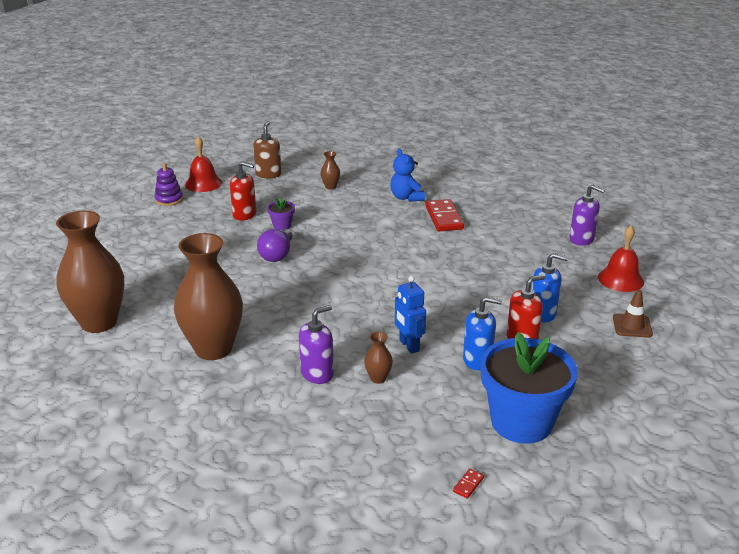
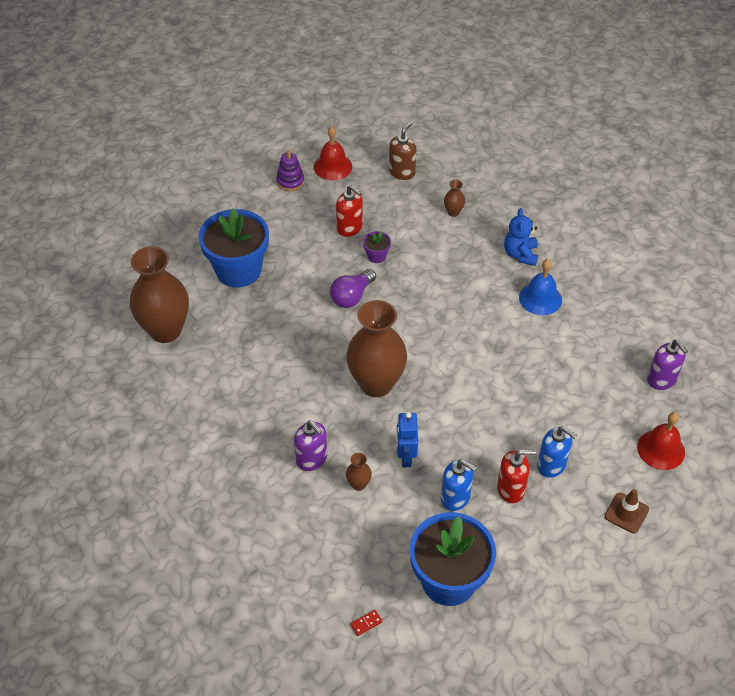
camera: 25 degrees right, 20 degrees up
(153, 264) = (238, 270): none -> blue flower pot
(213, 349) = (242, 397): brown vase -> brown vase (376, 384)
(317, 374) = (312, 459): purple soap dispenser -> purple soap dispenser turned 60 degrees clockwise
(444, 218) = (540, 298): red domino -> blue bell

